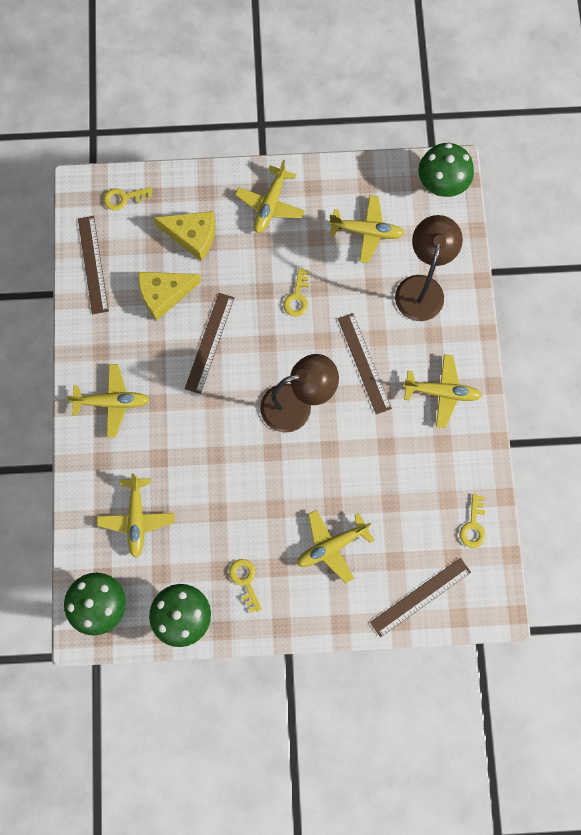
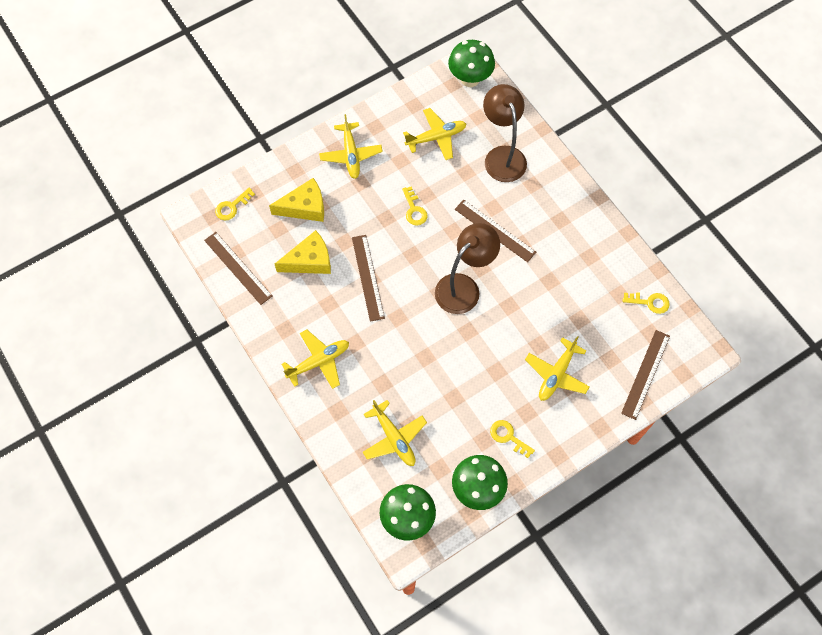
camera: 30 degrees left, 10 degrees down
(164, 294) = (310, 260): yellow cheese -> yellow cheese turned 150 degrees counterclockwise
(442, 392) = (565, 221): yellow plane -> none
(473, 526) = (650, 302): yellow key -> yellow key turned 60 degrees counterclockwise

